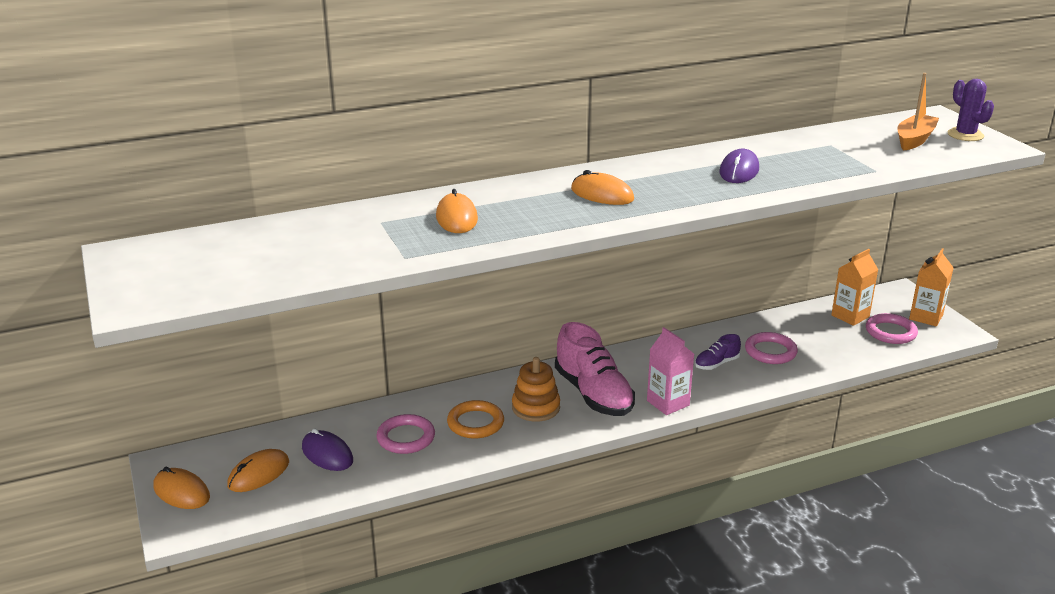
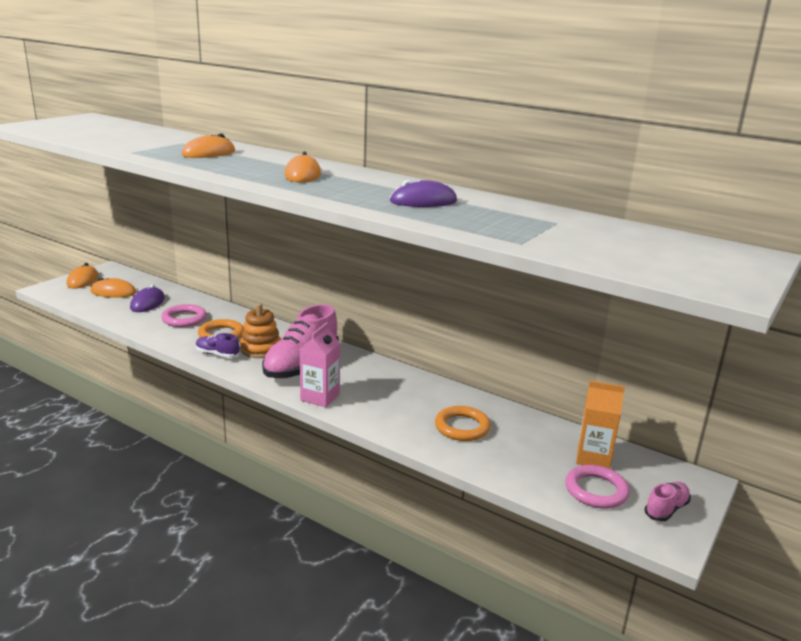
camera: 55 degrees right, 5 degrees down
(716, 364) = (408, 405): purple shoe -> purple shoe (217, 354)
(770, 351) = (462, 427): pink ring -> orange ring
(914, 140) = (651, 251): orange boat -> none
(926, 317) = (666, 509): orange carton -> pink shoe
(965, 135) = (725, 271): purple cactus -> none

